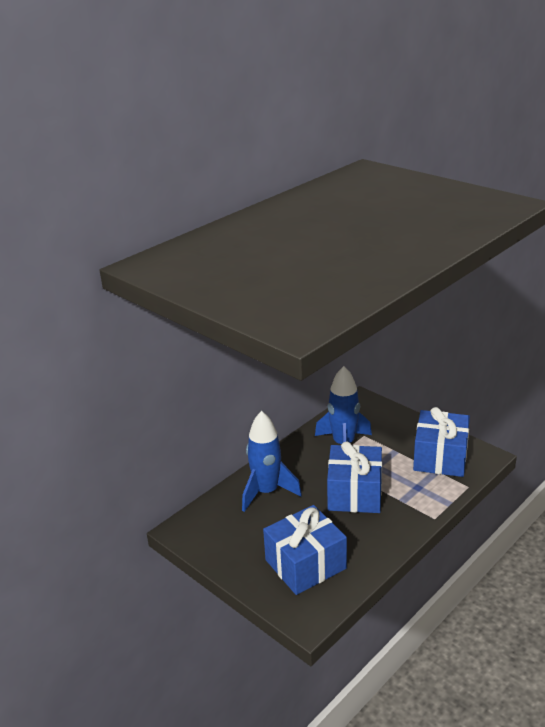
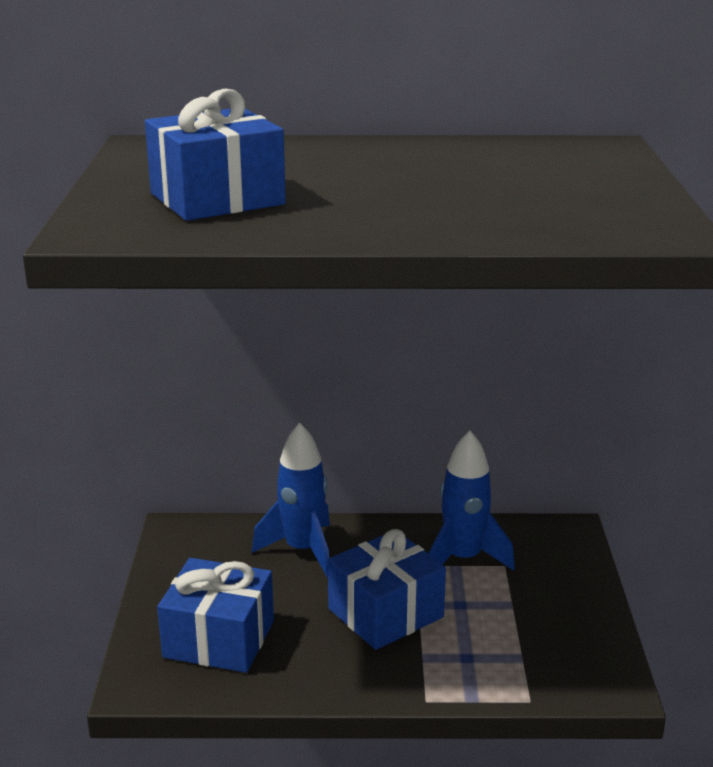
camera: 45 degrees right, 5 degrees down
(440, 457) = (553, 647): blue gift -> blue gift (217, 199)

